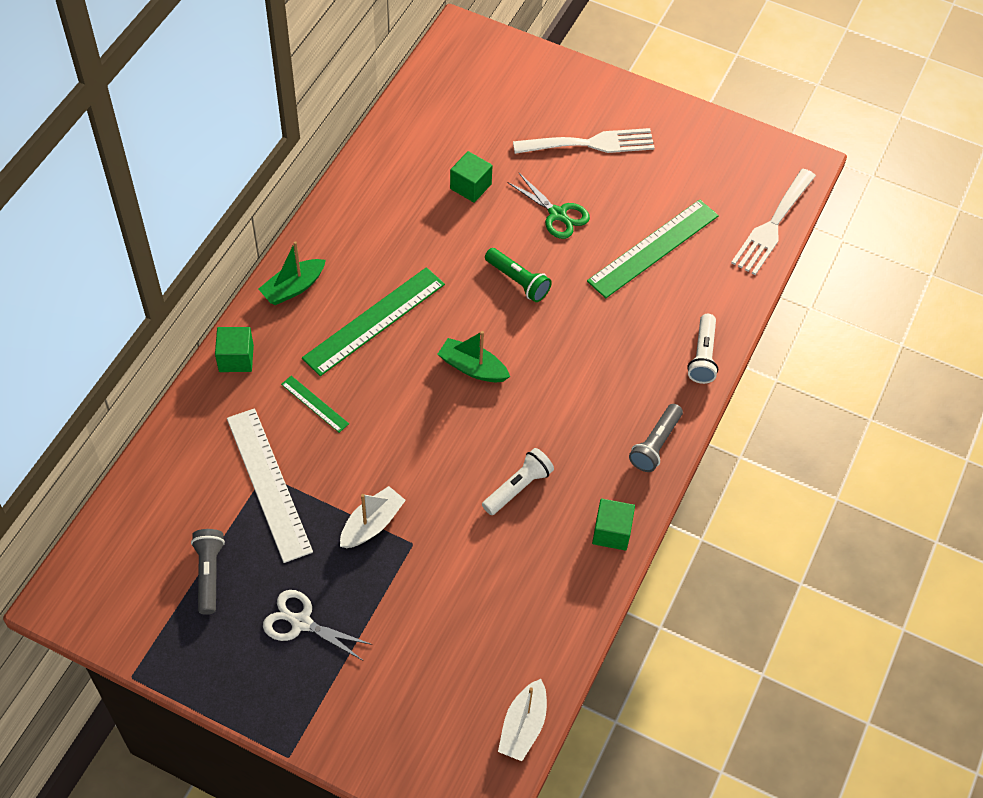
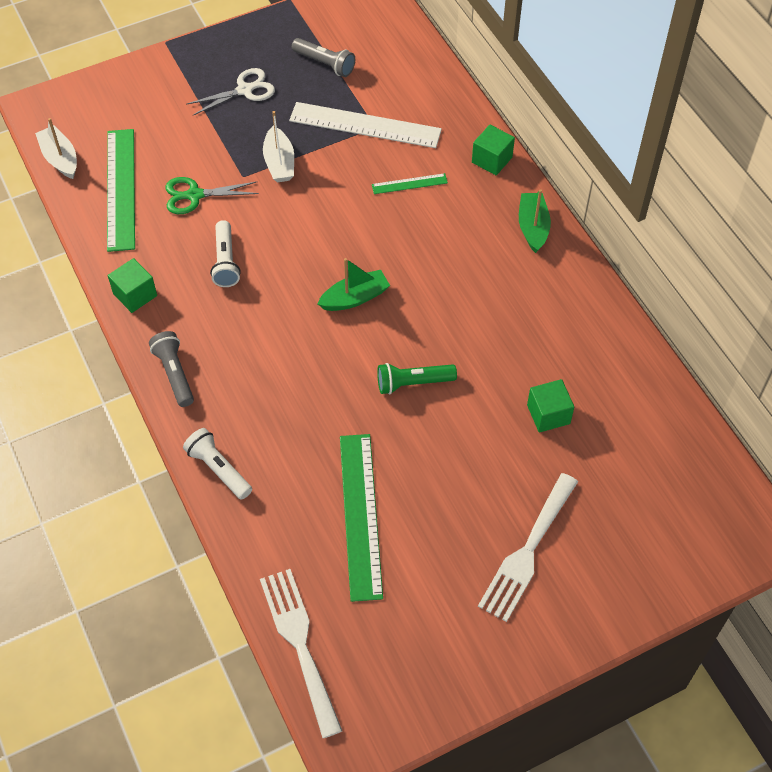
camera: 130 degrees right, 0 degrees up
(374, 320) = (456, 261): green ruler -> green ruler (121, 189)
(557, 214) = (462, 463): green scissors -> green scissors (195, 195)

